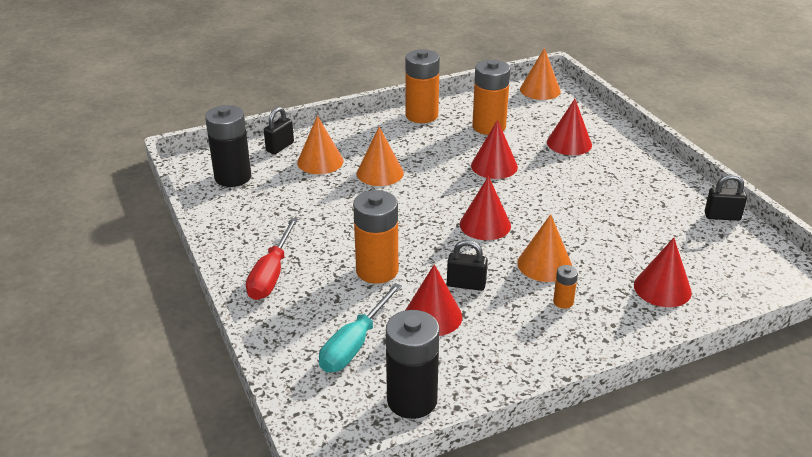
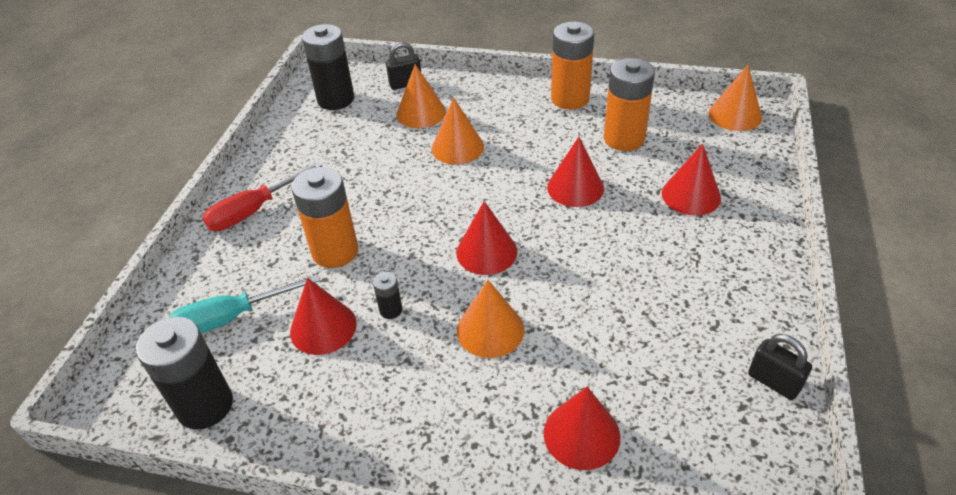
camera: 40 degrees right, 10 degrees up
(466, 284) = (391, 310): black padlock -> black battery
(563, 302) = (456, 385): orange battery -> none

